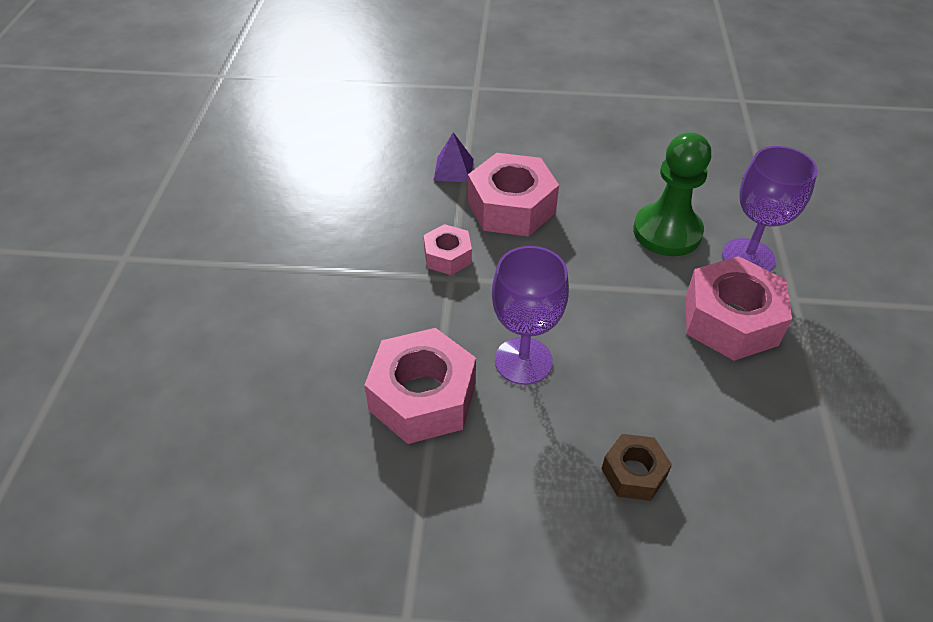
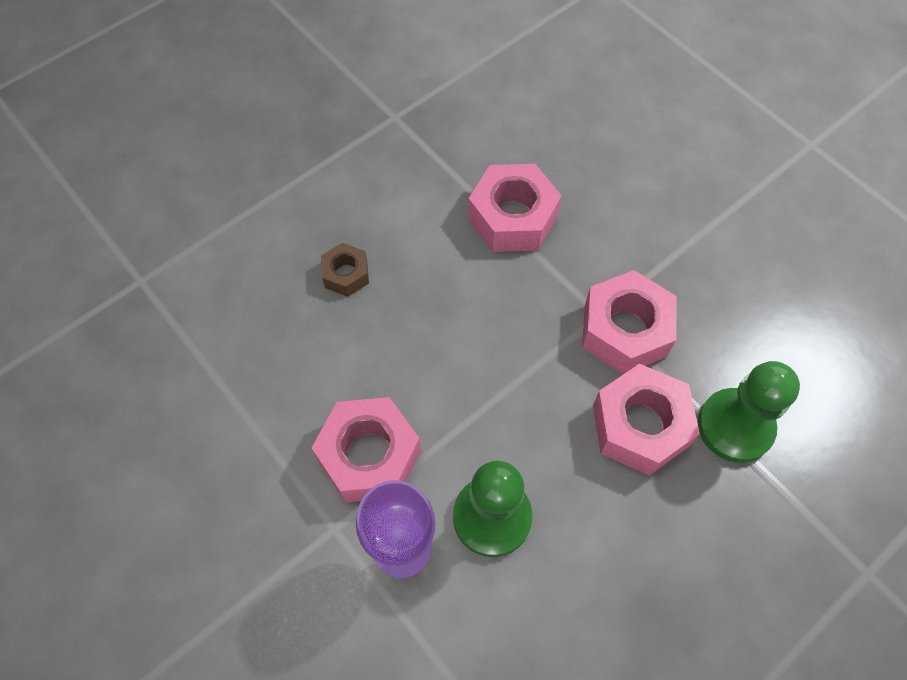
camera: 135 degrees right, 15 degrees up
(447, 256) = (625, 330): pink nut -> pink nut, size x1.84
(453, 169) = (735, 426): purple pyramid -> green pawn
(523, 361) = (480, 292): purple goblet -> none

